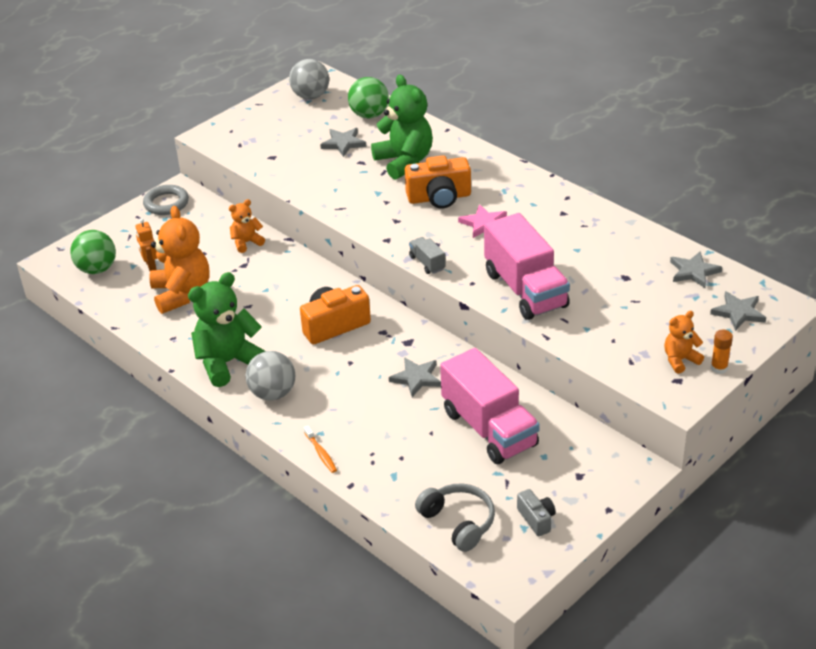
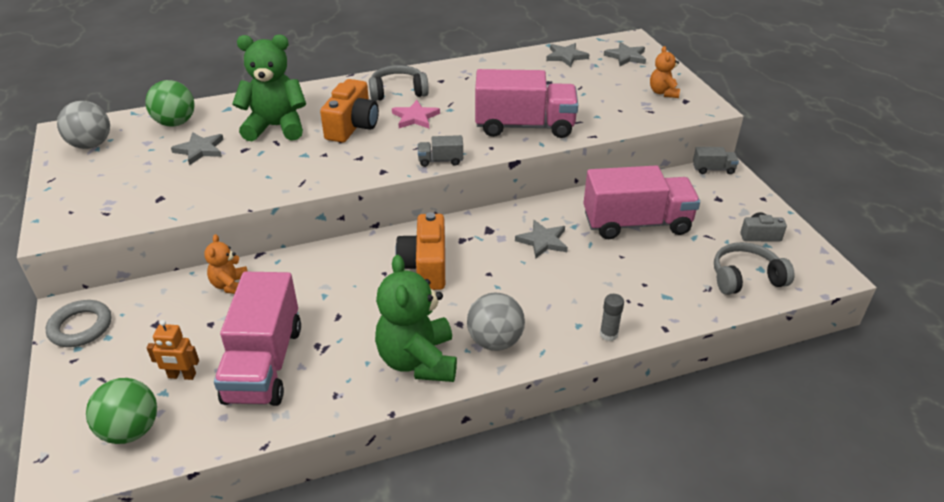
camera: 65 degrees left, 0 degrees up
(182, 294) = (264, 363): orange teddy bear -> pink truck
(321, 453) = (608, 334): orange toothbrush -> grey glue stick
(518, 197) = (398, 92): none -> grey headphones
(633, 459) = (713, 169): none -> grey truck
(719, 368) = (682, 82): orange glue stick -> none

